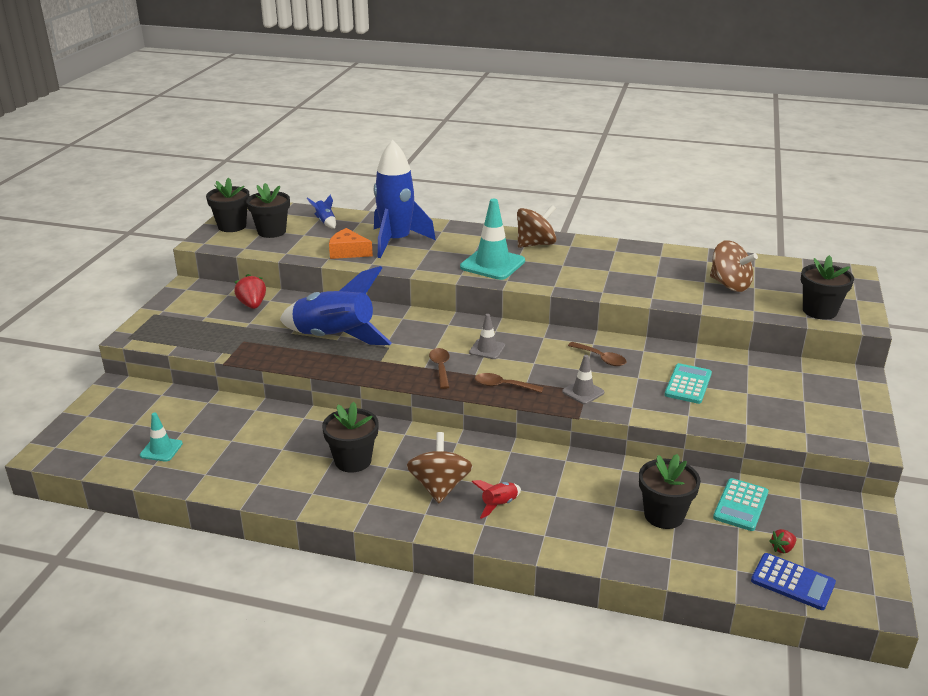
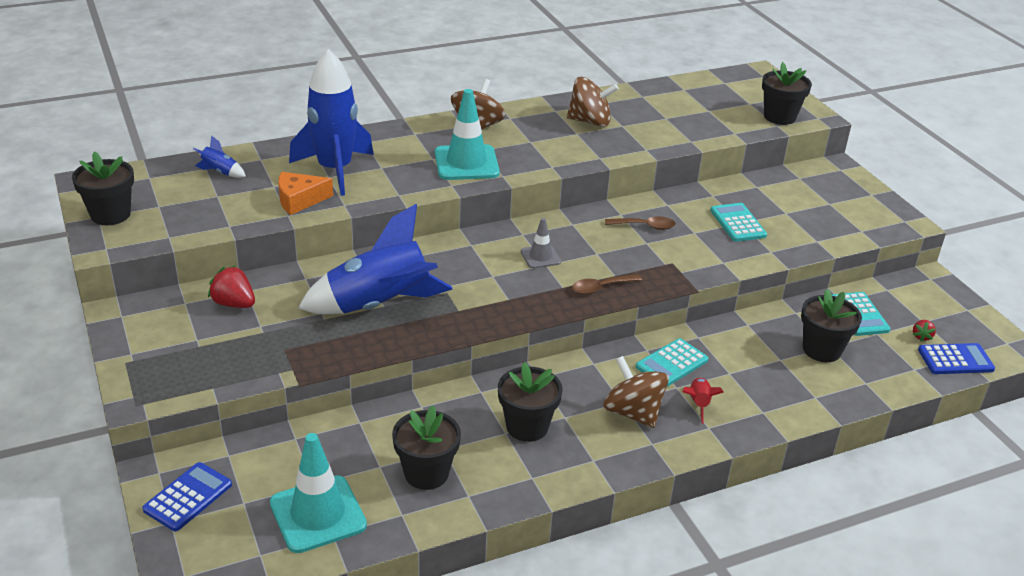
camera: 40 degrees left, 5 degrees up
(111, 407) = (188, 497): none -> blue calculator
(161, 449) = (318, 514): turquoise traffic cone -> turquoise traffic cone, size x1.88
(271, 231) = (172, 205): black flower pot -> black flower pot (426, 473)
(440, 368) = (524, 293): brown spoon -> none
(517, 468) = (672, 364): none -> turquoise calculator
(583, 392) = (671, 265): grey traffic cone -> none
(729, 285) = (688, 114): brown spinning top -> brown spinning top (590, 121)

